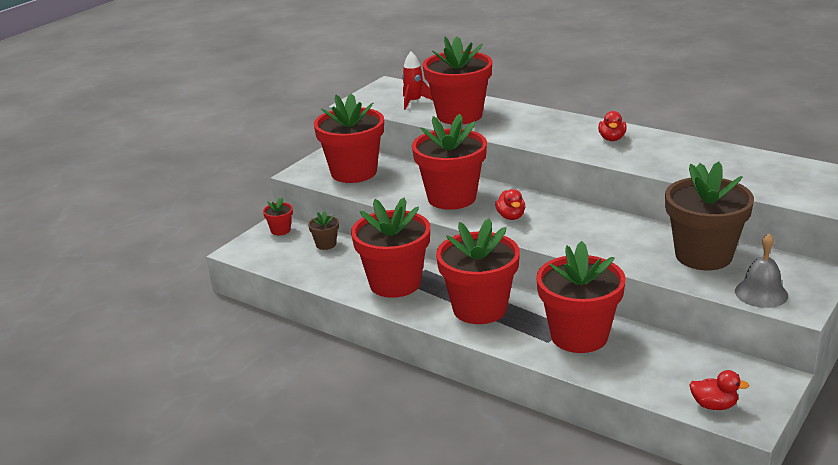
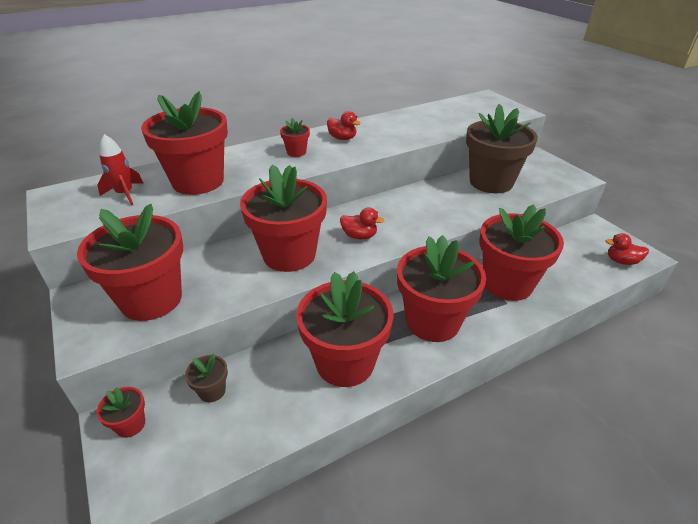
camera: 65 degrees left, 10 degrees up
(555, 130) = (296, 152): none -> red flower pot
(714, 405) = (621, 261): red duck -> red duck turned 120 degrees counterclockwise
(761, 293) = (553, 182): grey bell -> none

